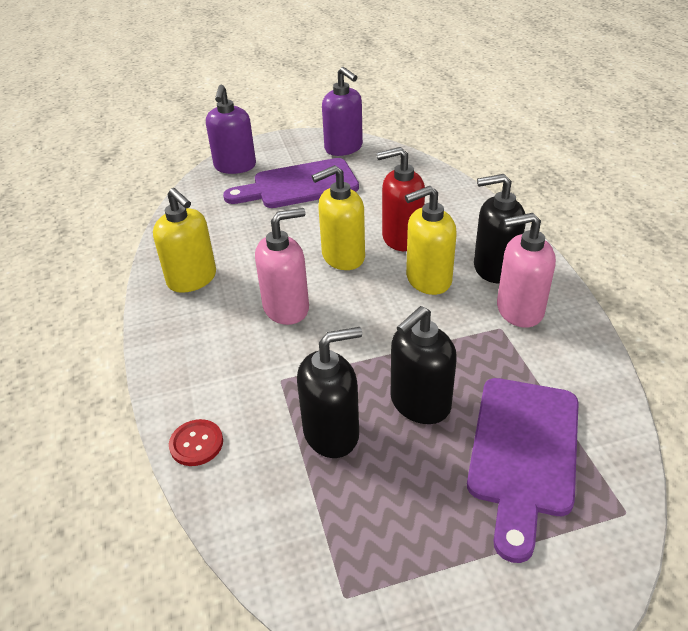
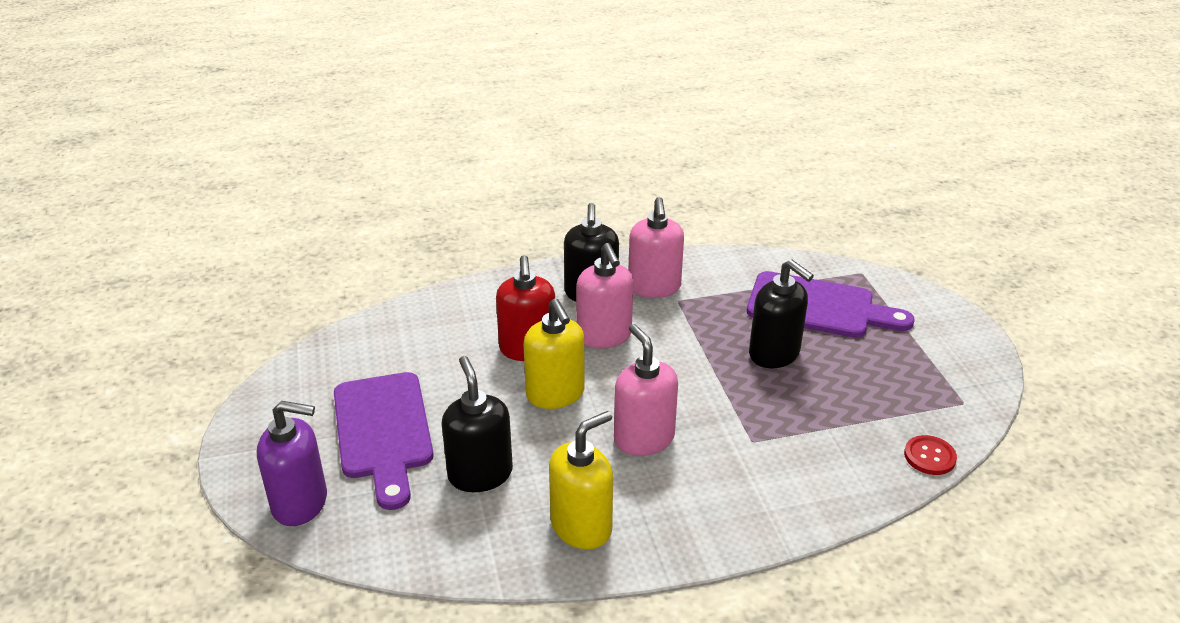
camera: 90 degrees left, 5 degrees down
(196, 444) = (842, 497): red button -> red button (929, 456)
(332, 433) = (815, 406): black soap dispenser -> black soap dispenser (480, 474)
(344, 148) = (297, 387): purple soap dispenser -> none
(428, 280) = (604, 336): yellow soap dispenser -> pink soap dispenser

